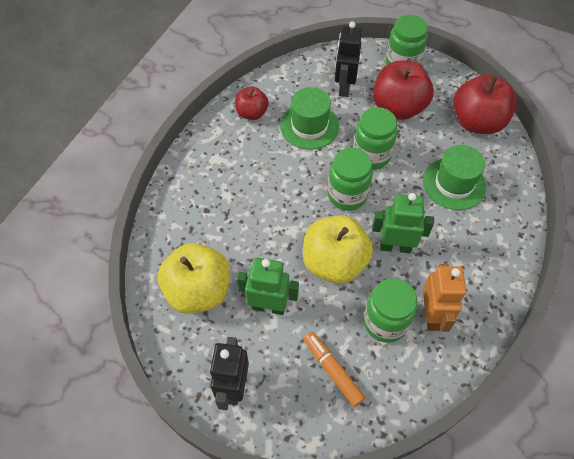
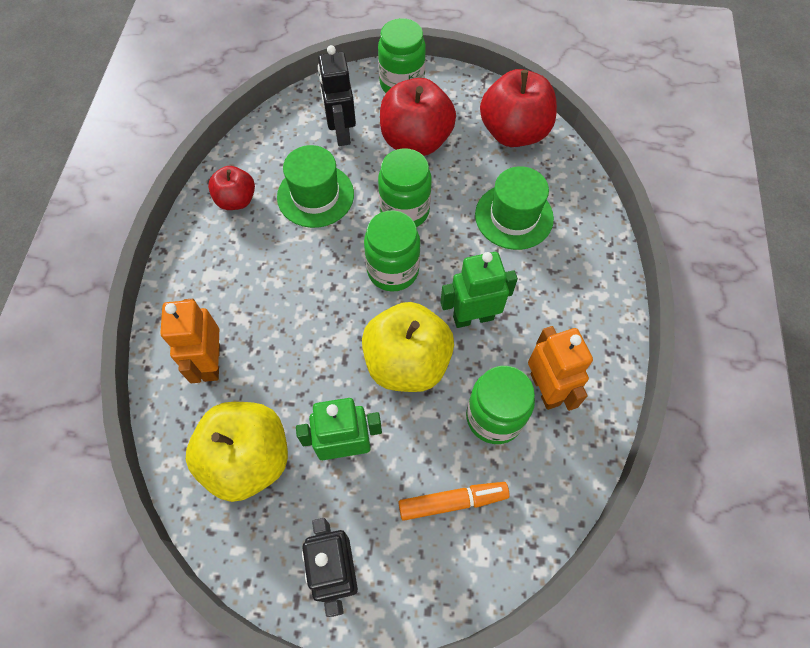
camera: 20 degrees left, 5 degrees up
(196, 218) = (211, 362): none -> orange robot
(332, 370) = (453, 502): orange marker -> orange marker turned 135 degrees clockwise

